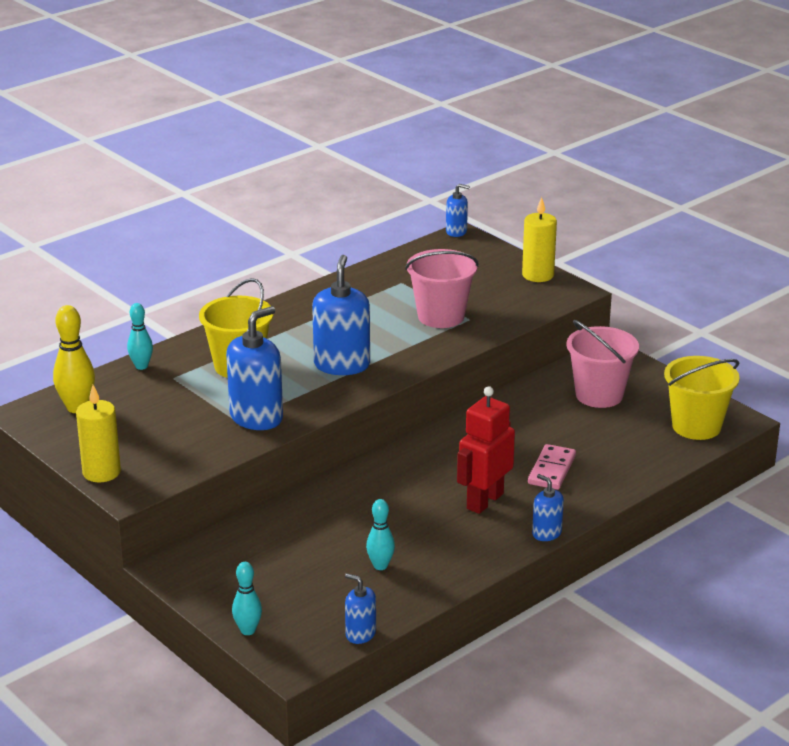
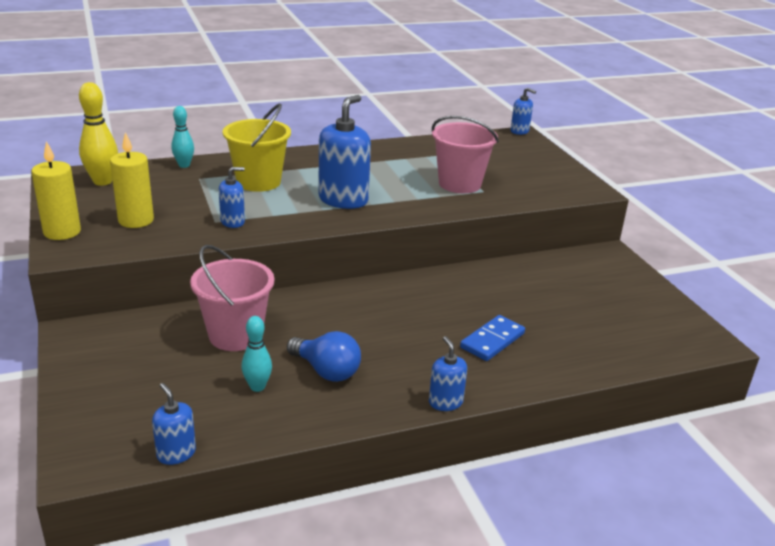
camera: 20 degrees right, 0 degrees up
(248, 630) = (77, 414): turquoise bowling pin -> none
(256, 417) = (233, 222): blue soap dispenser -> blue soap dispenser, size x0.53
(428, 536) = (326, 371): none -> blue light bulb
(484, 501) = (406, 352): red robot -> none
(538, 275) = (568, 173): yellow candle -> yellow candle (136, 220)
(551, 470) = (492, 340): pink domino -> blue domino
(599, 395) = (581, 285): pink bucket -> pink bucket (235, 335)
(696, 426) = (665, 337): yellow bucket -> none

